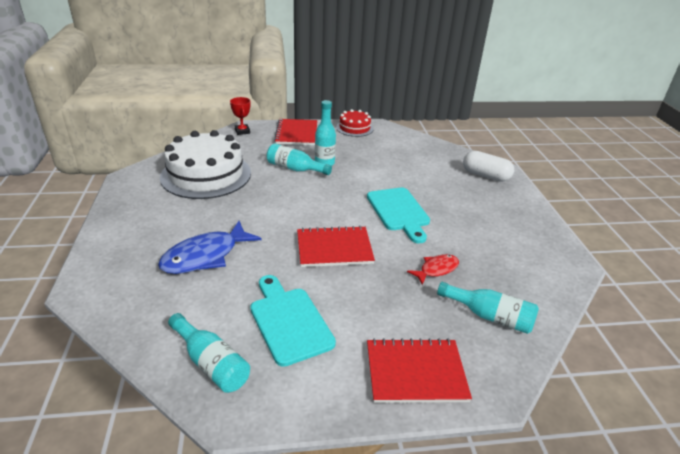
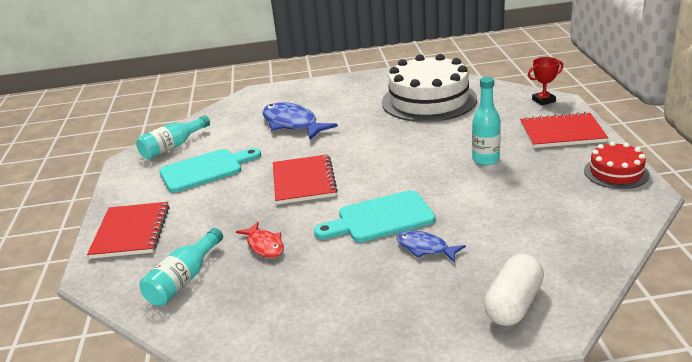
camera: 95 degrees right, 5 degrees down
(295, 169) = (462, 143): turquoise bottle -> none
(435, 197) = (425, 248): none -> blue fish

